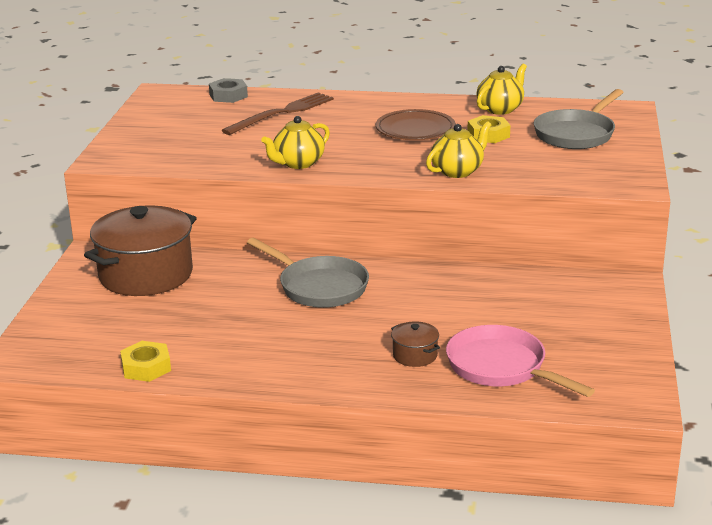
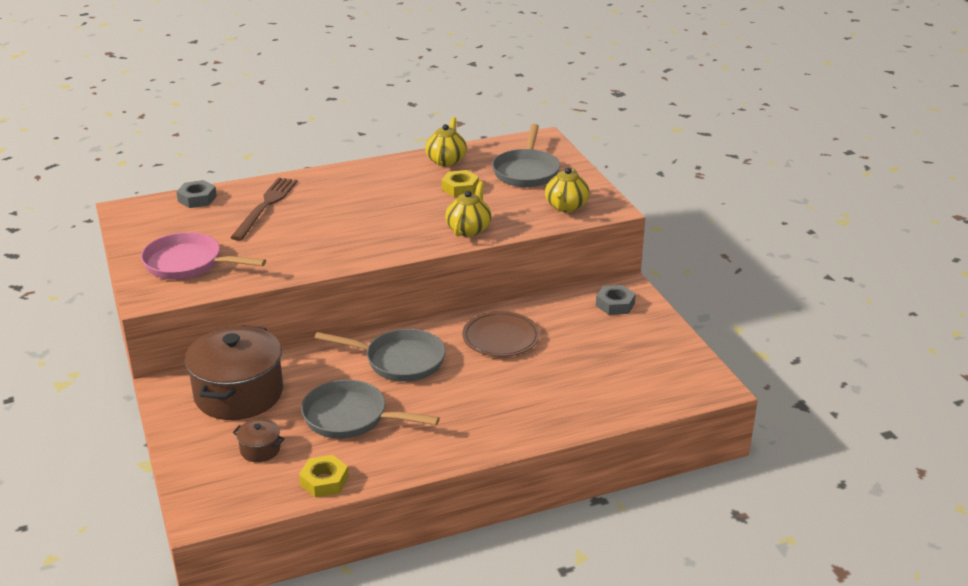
camera: 30 degrees left, 5 degrees up
(224, 322) = (350, 417): none -> grey pan
(298, 163) = (331, 254): yellow teapot -> yellow teapot (566, 207)
(415, 130) = (397, 197): brown plate -> brown plate (501, 338)
(415, 355) = (528, 399): brown pot -> brown pot (260, 449)
(501, 367) = (599, 388): pink pan -> pink pan (188, 264)
(600, 295) = (615, 304): none -> grey nut

